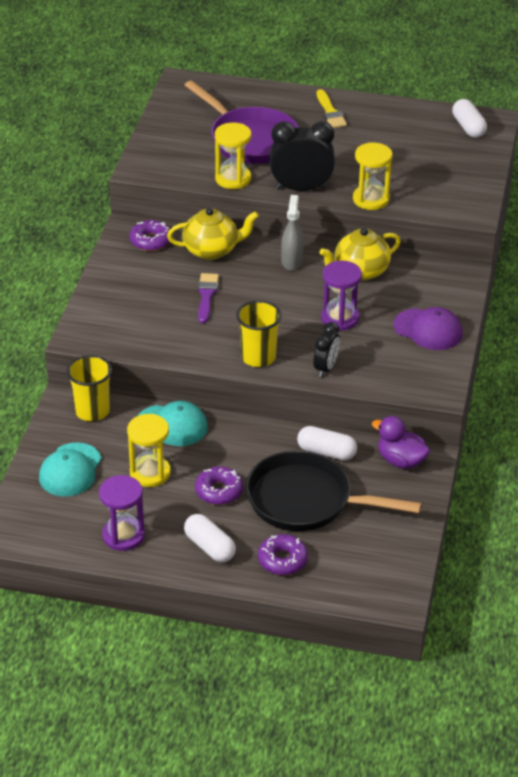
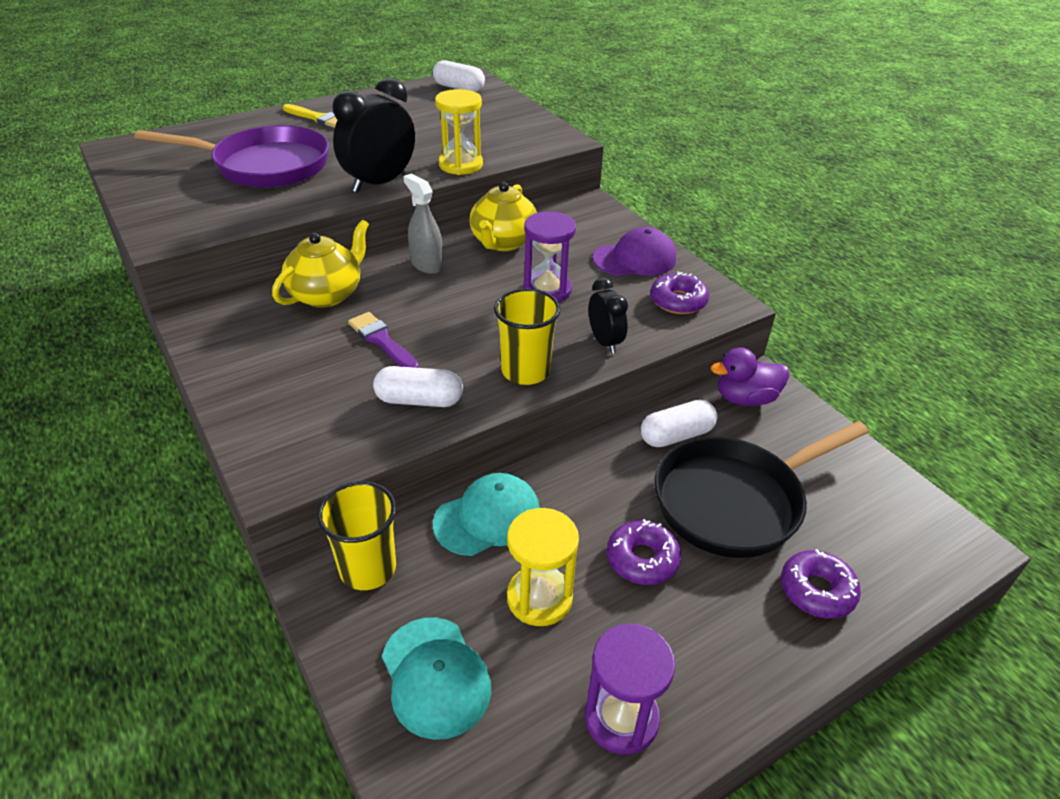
camera: 45 degrees left, 0 degrees up
(151, 241) = (241, 319): purple donut -> purple donut (678, 301)
(210, 547) = (731, 642): white capsule -> white capsule (419, 400)
(233, 179) = (293, 203): yellow hourglass -> none

